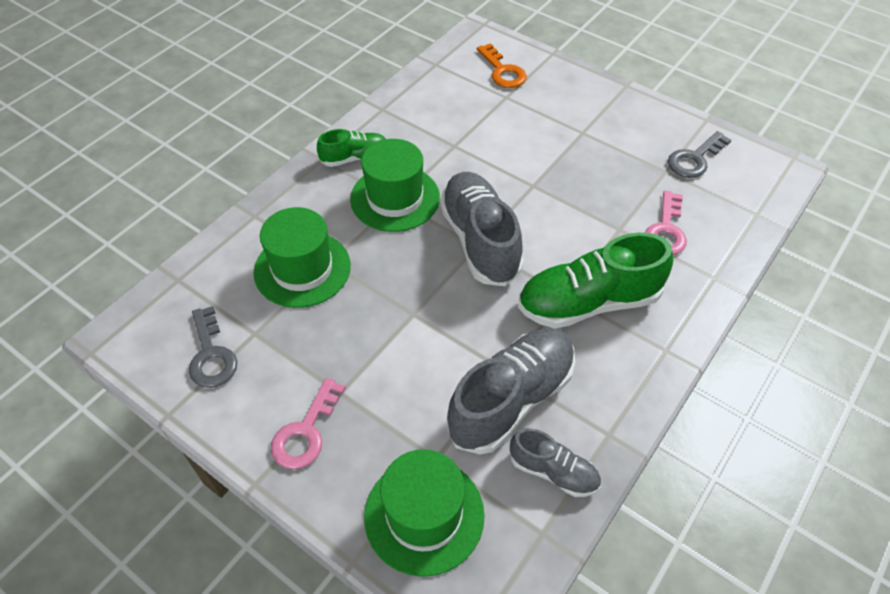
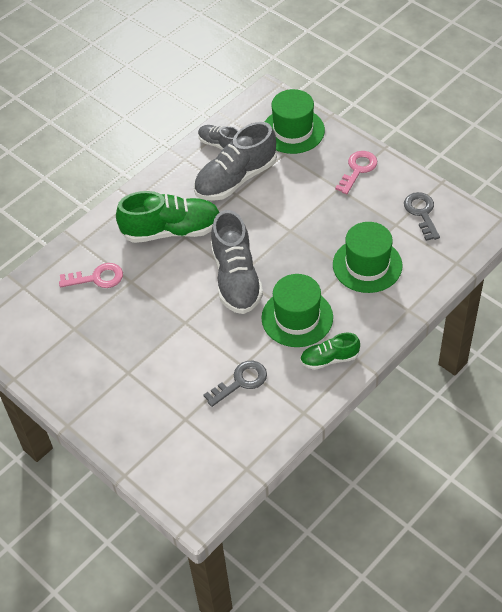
camera: 170 degrees left, 0 degrees up
(502, 71) = (181, 453): orange key -> none
(666, 230) = (97, 278): pink key -> pink key turned 60 degrees clockwise
(694, 159) = (45, 338): grey key -> grey key (241, 382)

